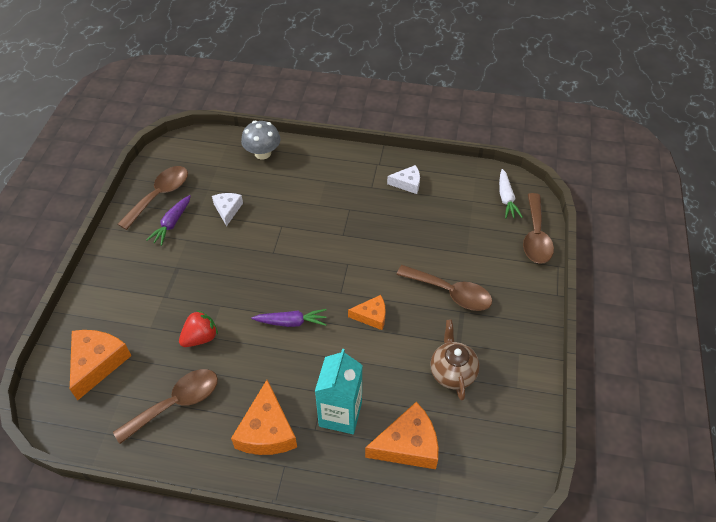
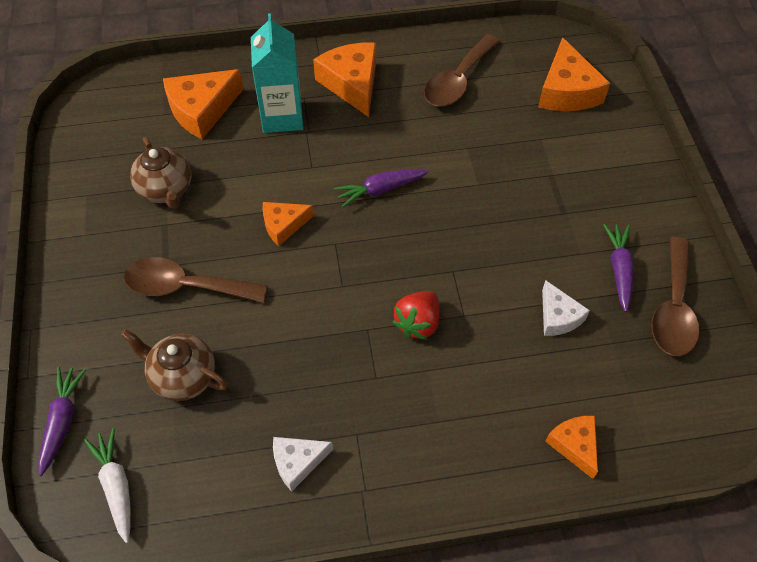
camera: 160 degrees right, 5 degrees up
(200, 337) = (476, 144): red strawberry -> red strawberry (417, 323)
(262, 153) = (574, 445): grey mushroom -> orange cheese
(462, 240) = (183, 377): none -> brown teapot
(535, 236) = (62, 421): brown spoon -> purple carrot

